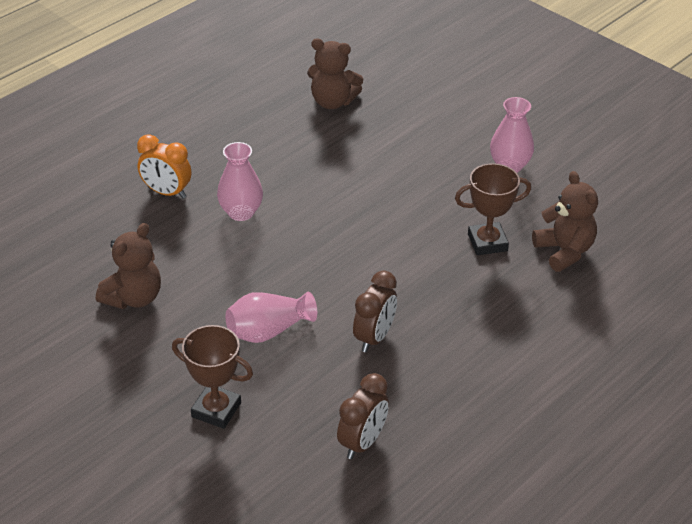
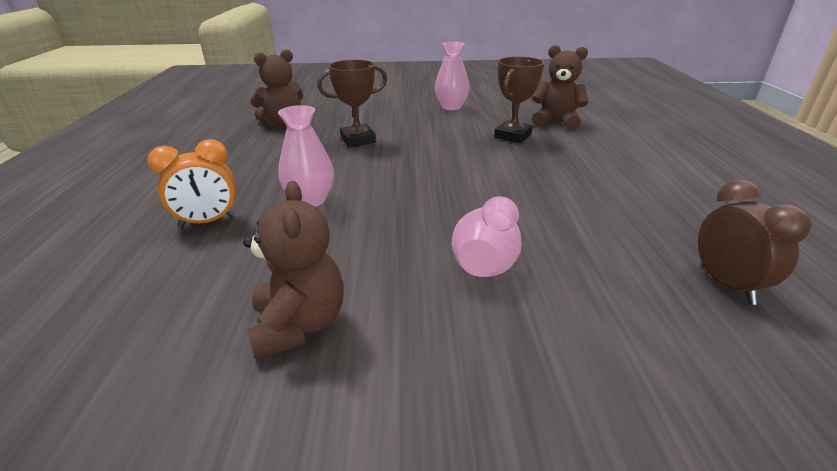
camera: 45 degrees left, 10 degrees down
(216, 410) = (584, 366): brown trophy -> brown trophy (358, 140)
(374, 337) = (566, 213): brown clock -> none

